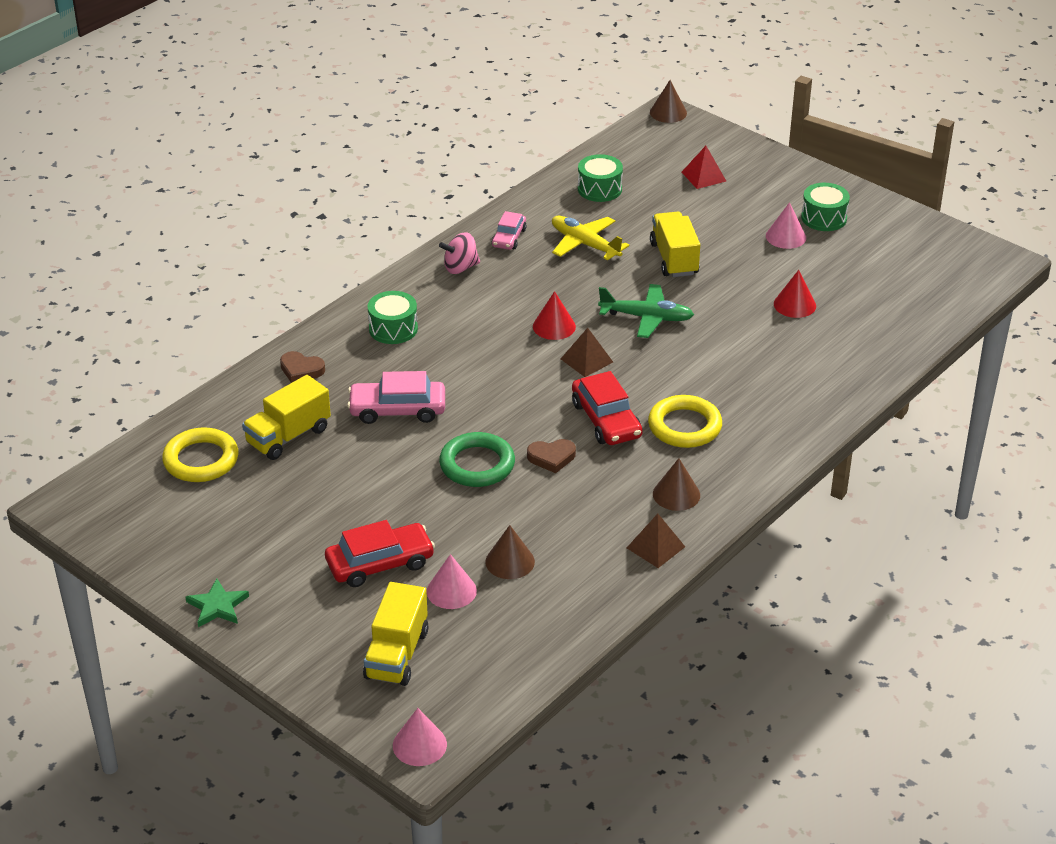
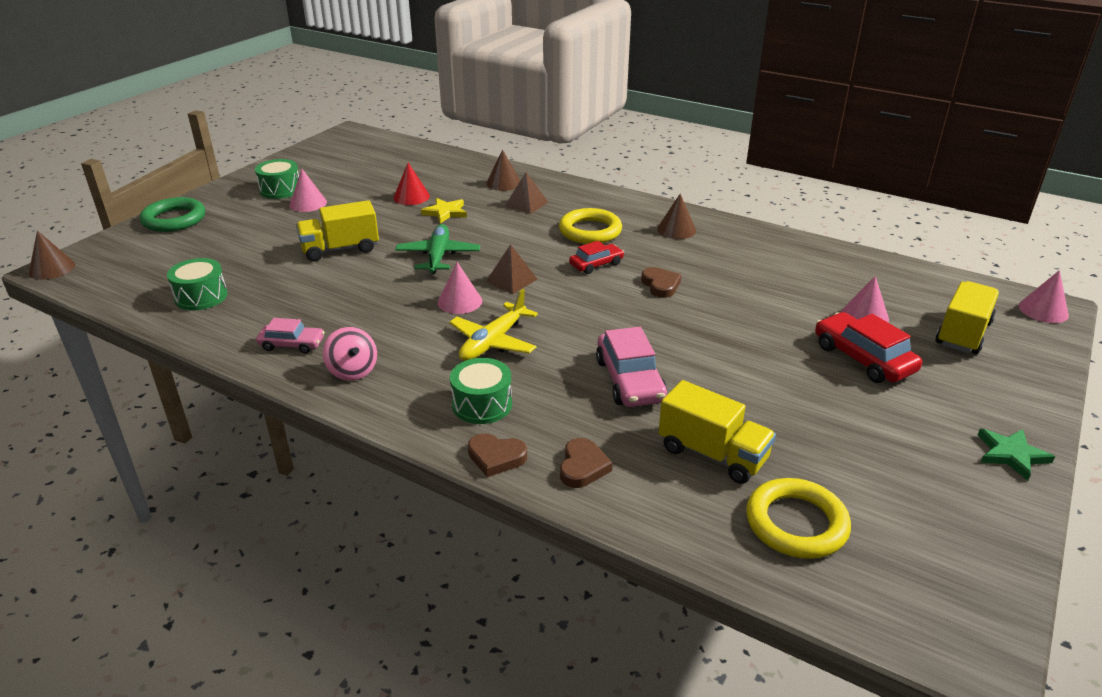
camera: 100 degrees left, 5 degrees down
(328, 331) = (496, 457): none -> brown heart
(397, 654) = (963, 334): yellow truck -> yellow truck turned 60 degrees counterclockwise
(477, 465) = (691, 322): green ring -> green ring (174, 219)
(510, 561) = (806, 292): brown cone -> brown cone (503, 183)
(554, 326) = (460, 301): red cone -> pink cone
(585, 244) = (310, 296): yellow plane -> yellow plane (493, 342)
(606, 420) = (596, 264): red car -> red car, size x0.62
(655, 547) = (743, 234): brown pyramid -> brown pyramid (526, 204)
(703, 176) = (193, 243): red pyramid -> none
(749, 327) = (445, 212): none -> yellow star

